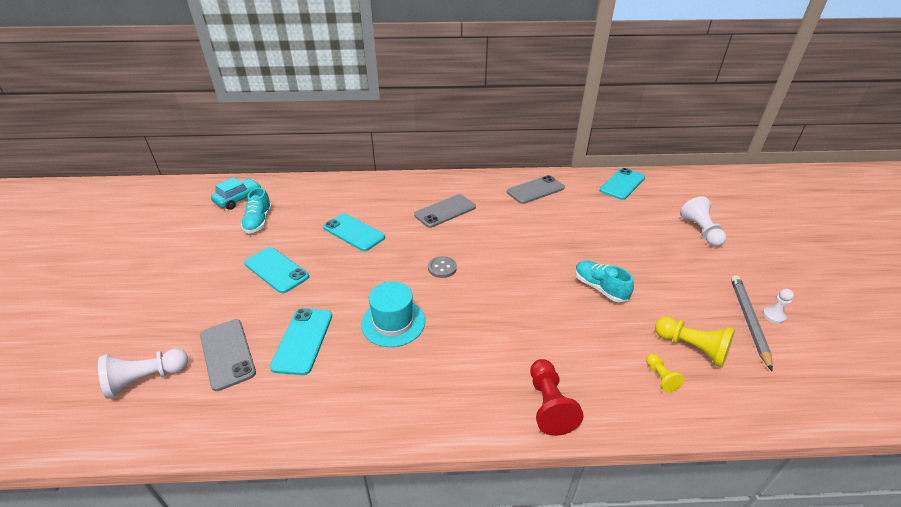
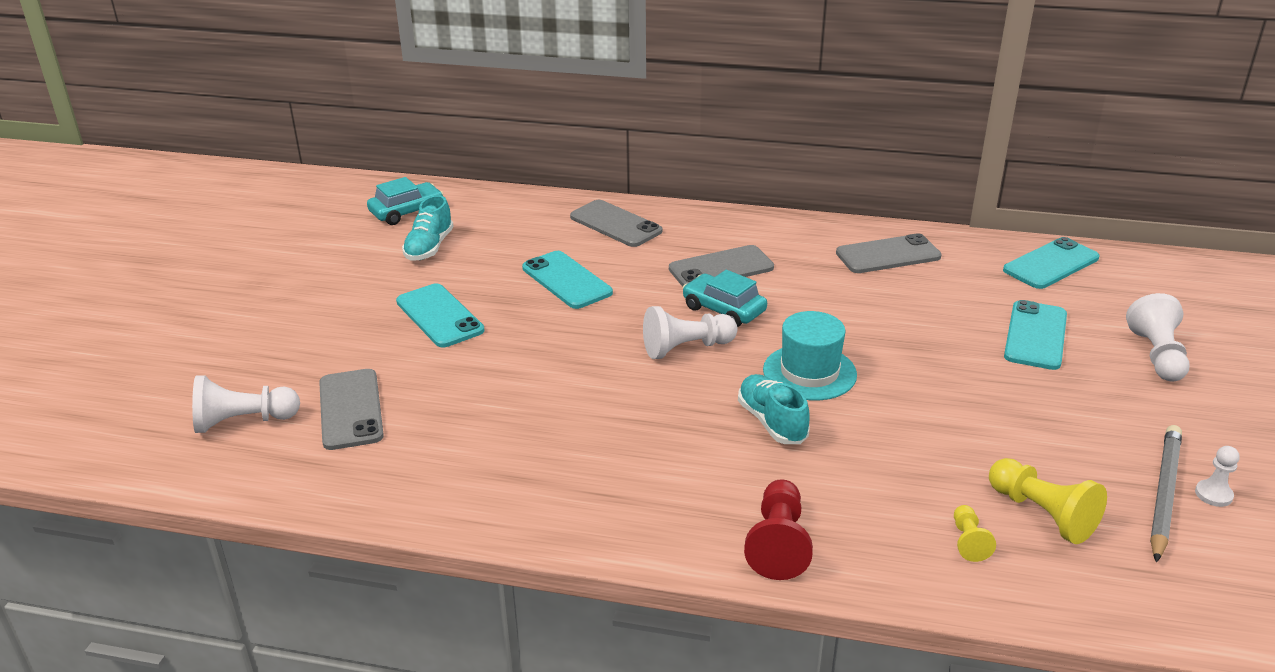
camera: 15 degrees right, 5 degrees down
(303, 340) = (454, 410): turquoise phone -> turquoise phone (1035, 335)
(373, 191) = (615, 224): none -> grey phone
(393, 322) = (588, 408): turquoise hat -> turquoise hat (809, 372)
(442, 268) = (686, 348): grey button -> white pawn
(456, 238) = (723, 310): none -> turquoise car
(600, 288) = (930, 411): turquoise shoe -> turquoise shoe (772, 422)

